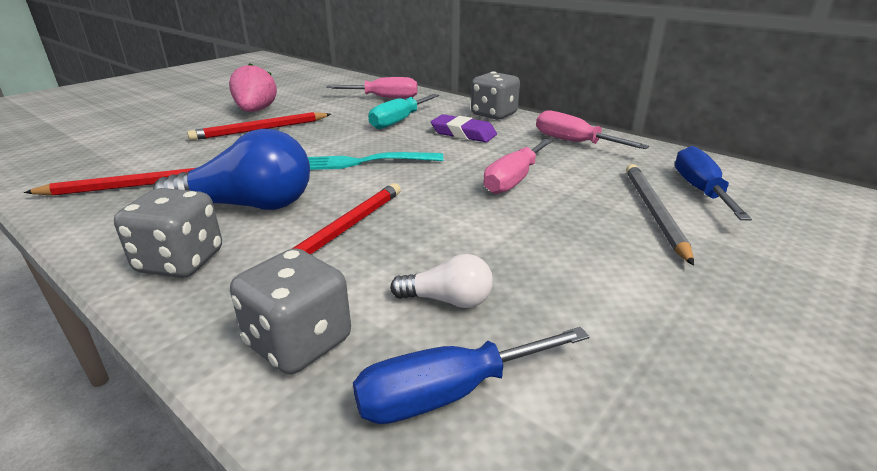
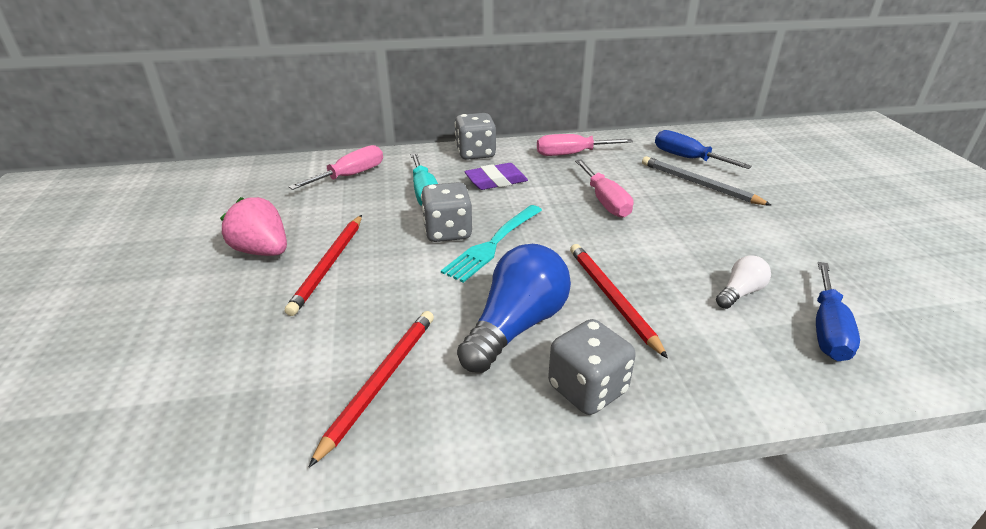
camera: 50 degrees left, 5 degrees up
(299, 342) = (747, 364): grey dice -> grey dice (447, 232)

